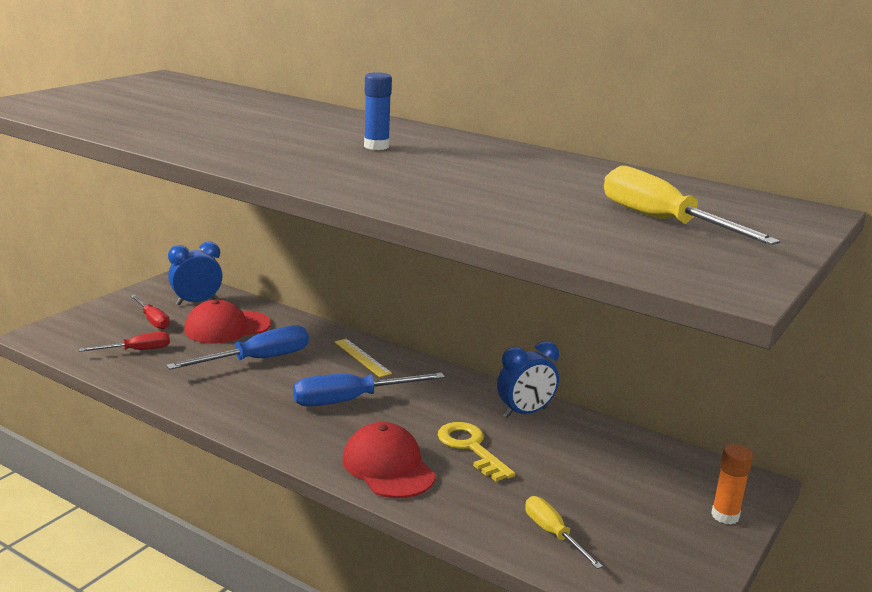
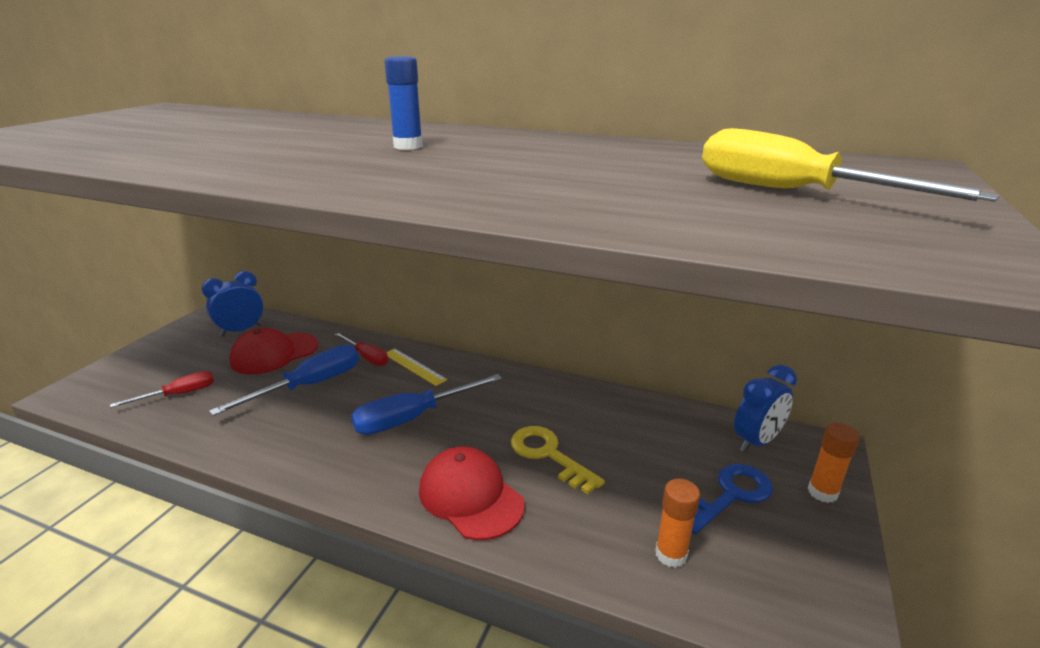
camera: 10 degrees left, 5 degrees up
(153, 320) = (196, 357): red screwdriver -> red screwdriver (366, 357)
(525, 413) = (586, 403): blue clock -> blue clock (756, 442)
(553, 534) = (671, 554): yellow screwdriver -> orange glue stick
(632, 503) = (730, 495): none -> blue key

